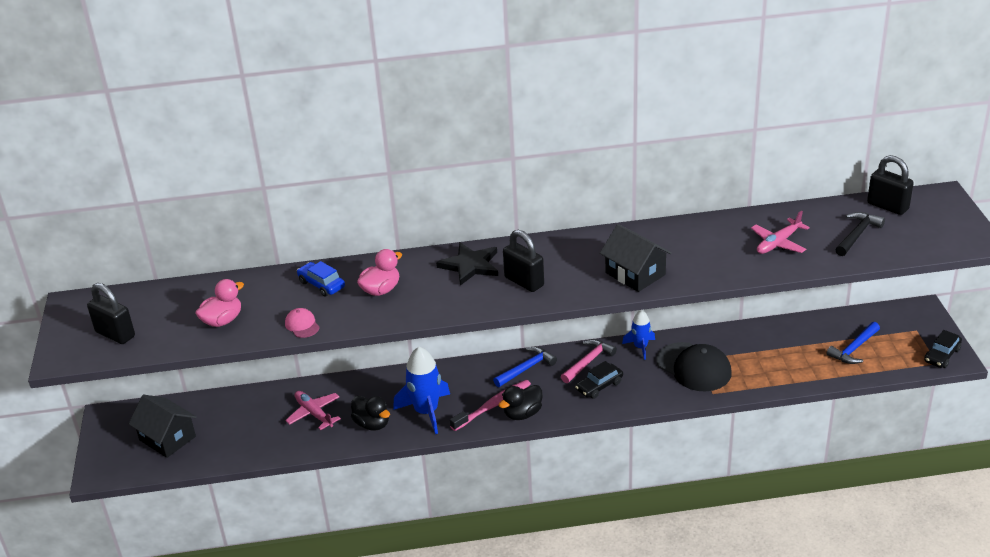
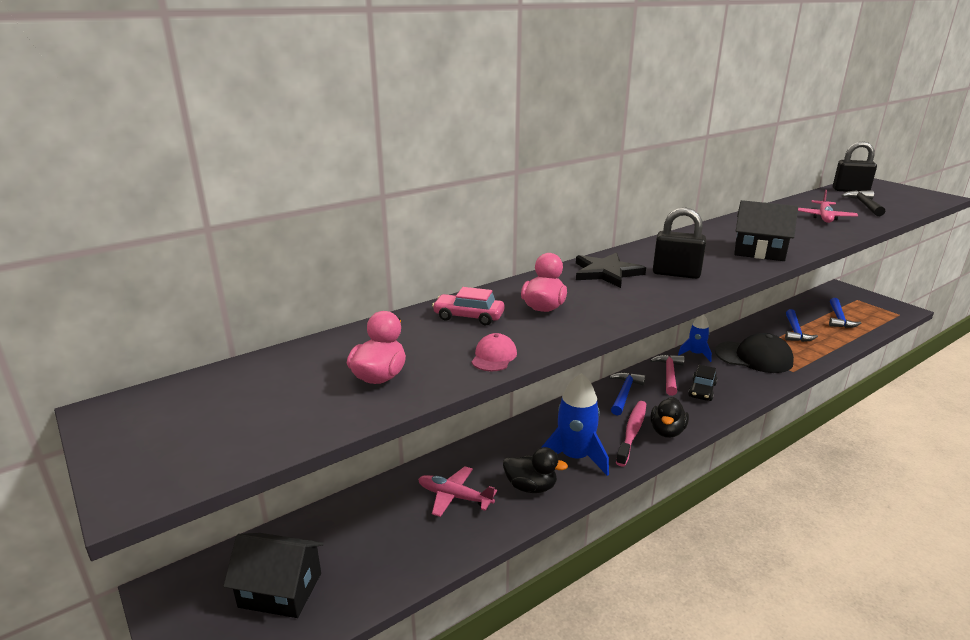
camera: 30 degrees left, 10 degrees down
(115, 334) = (220, 431): black padlock -> none
(302, 325) = (494, 356): pink cap -> pink cap turned 75 degrees clockwise
(321, 284) = (468, 316): blue car -> pink car
(779, 351) = (795, 331): none -> blue hammer
(942, 355) = (895, 309): black car -> none

